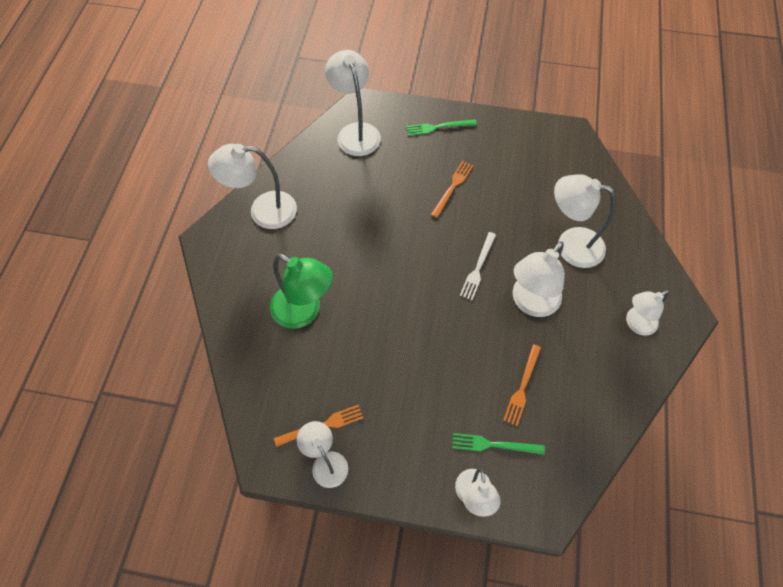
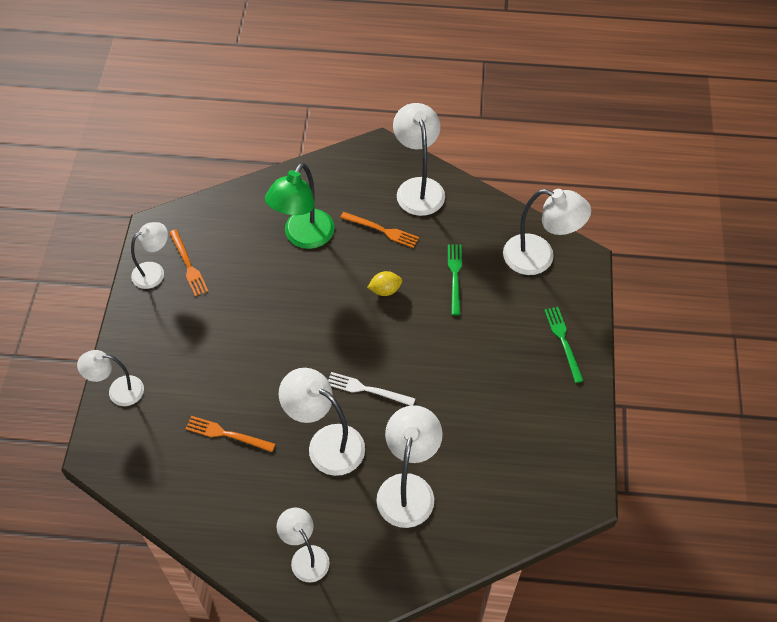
camera: 85 degrees right, 5 degrees down
(355, 132) = (539, 258): white lamp -> white lamp turned 45 degrees clockwise
(375, 246) = (385, 290): none -> yellow lemon
(452, 187) = (475, 360): orange fork -> orange fork (382, 230)
(494, 445) = (166, 408): green fork -> green fork (455, 276)

